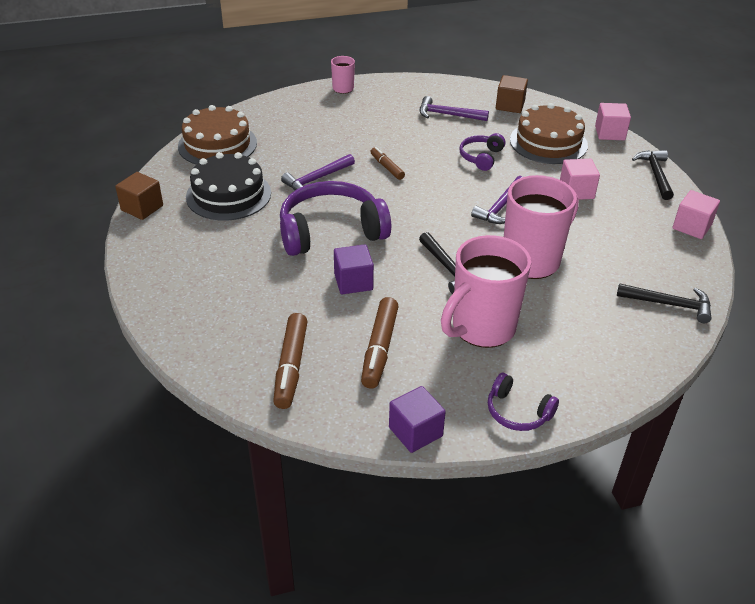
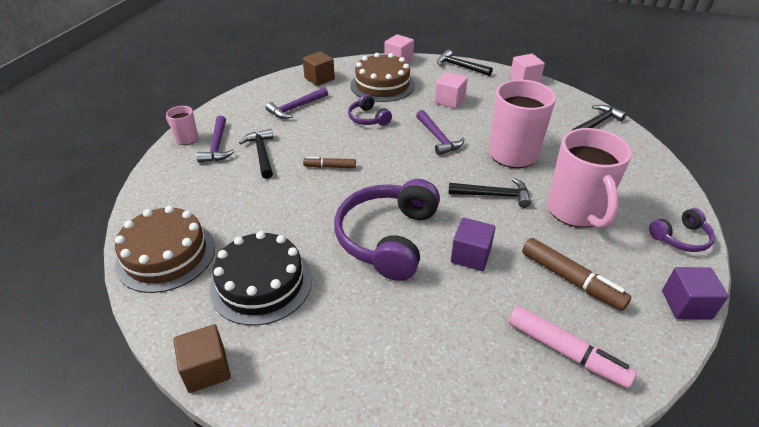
camera: 55 degrees left, 0 degrees up
(291, 367) = (566, 352): brown marker -> pink marker
(317, 179) = (302, 213): purple hammer -> purple hammer (217, 146)
(365, 128) = (261, 154): none -> black hammer

